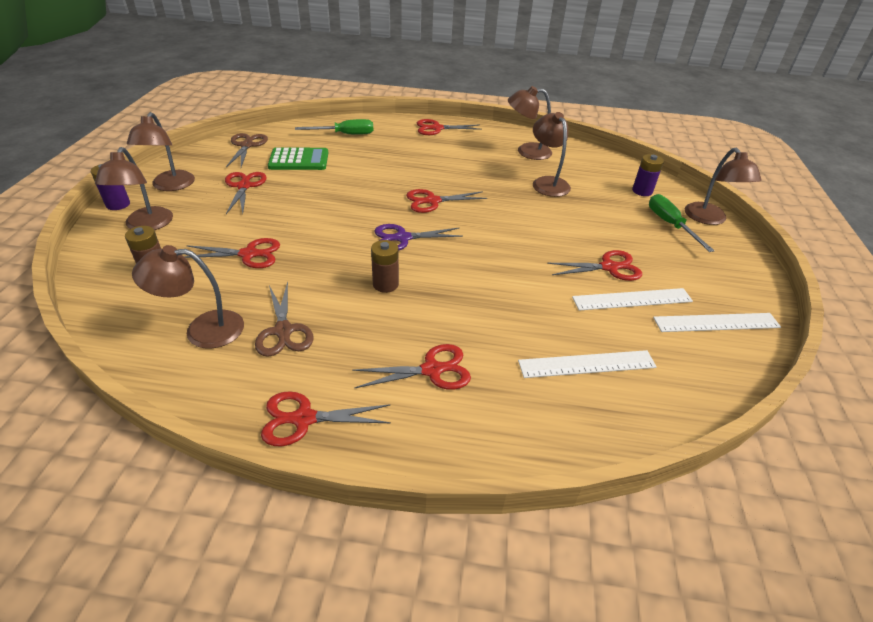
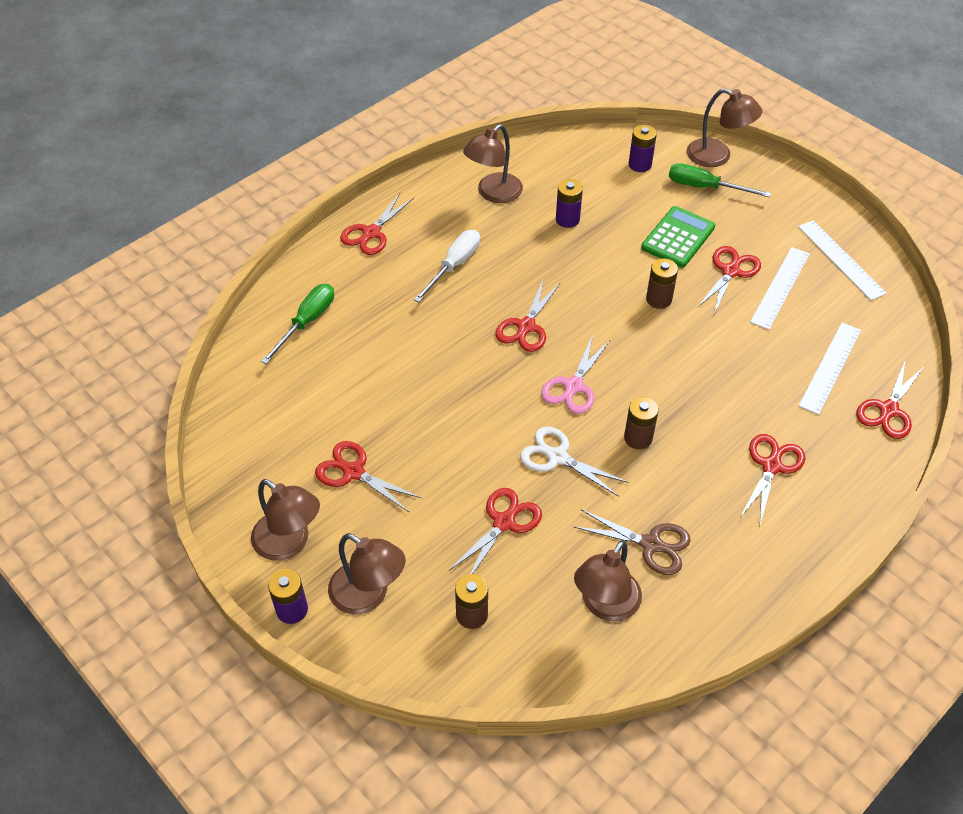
camera: 50 degrees left, 10 degrees up
(246, 145) = (247, 429): brown scissors -> none
(299, 160) = (334, 395): green calculator -> green calculator (678, 238)
(304, 419) = (770, 576): red scissors -> red scissors (888, 410)
(329, 255) = (557, 457): none -> white scissors
(403, 238) = (574, 386): purple scissors -> pink scissors
(448, 160) = (454, 265): none -> white screwdriver
(531, 244) = (658, 299): none -> brown battery
(547, 183) = (567, 219): brown lamp -> purple battery
(716, 322) = (840, 259): white ruler -> white ruler turned 60 degrees counterclockwise

